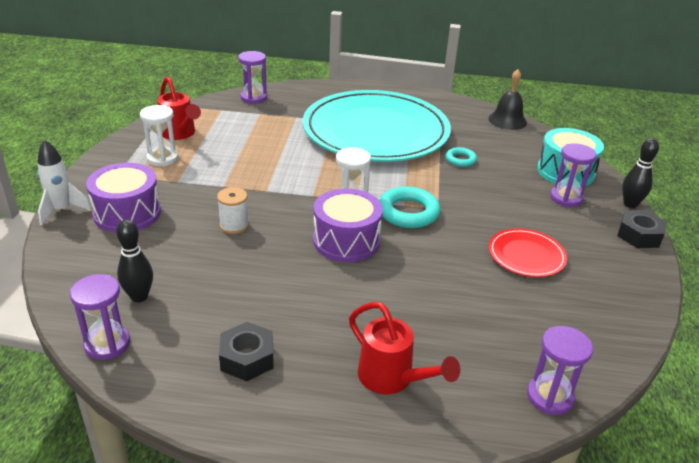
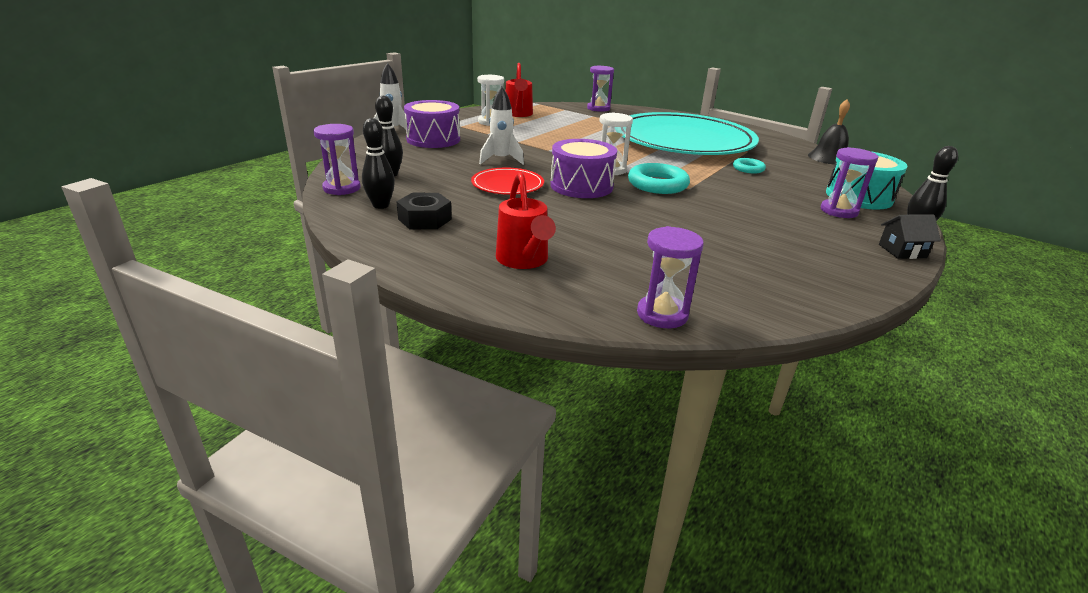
camera: 30 degrees right, 5 degrees down
(180, 355) = (381, 205): none -> black bowling pin
(234, 225) = (501, 160): white spool -> white rocket
(526, 255) = (747, 232): red plate -> red plate (507, 184)
(639, 235) = (902, 251): black nut -> black house

